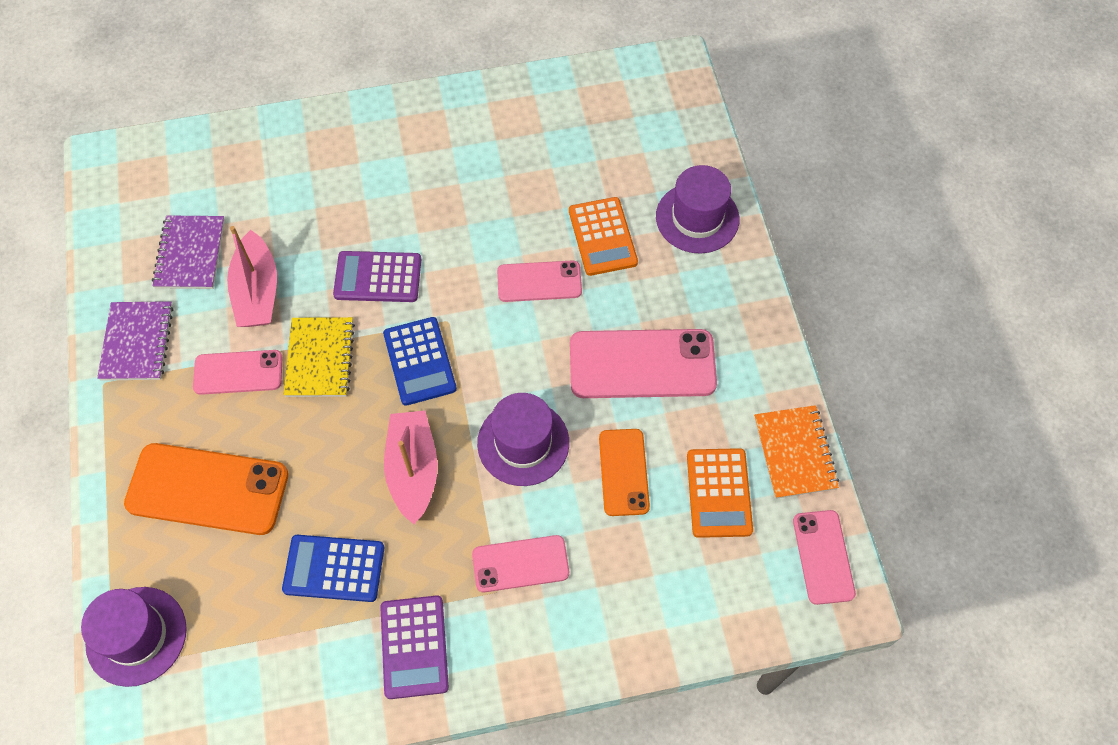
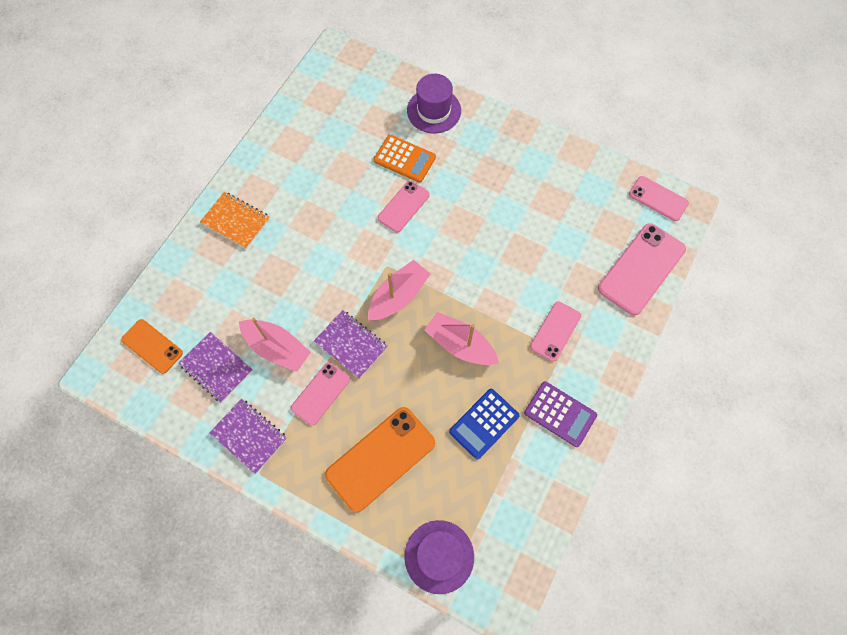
camera: 50 degrees left, 5 degrees up
(320, 358) = (351, 345): yellow notebook -> purple notebook
(378, 277) = (327, 280): purple calculator -> none
(419, 361) = (398, 296): blue calculator -> pink boat
(523, 443) = (490, 281): purple hat -> none
(624, 472) = (545, 248): orange phone -> orange phone (152, 346)
(642, 364) = (493, 196): pink phone -> pink phone (641, 269)
(718, 493) = (590, 216): orange calculator -> none
(794, 453) = (597, 169): orange notebook -> orange notebook (236, 221)

